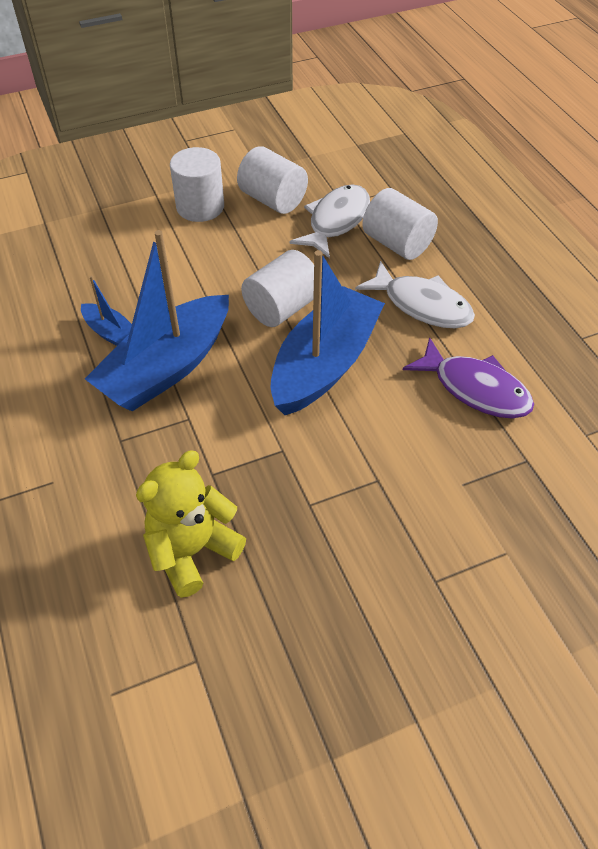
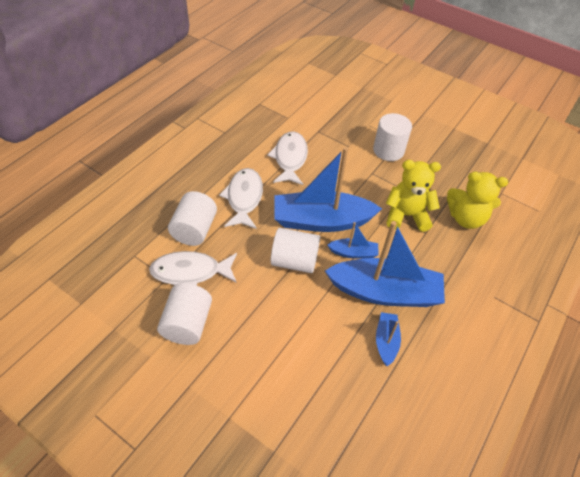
camera: 125 degrees left, 0 degrees up
(200, 207) = (226, 370): white cylinder -> white cylinder (388, 150)
(247, 369) = (353, 253): none -> blue boat
(260, 470) = (406, 215): none -> yellow teddy bear
(475, 389) = (290, 158): purple fish -> white fish

